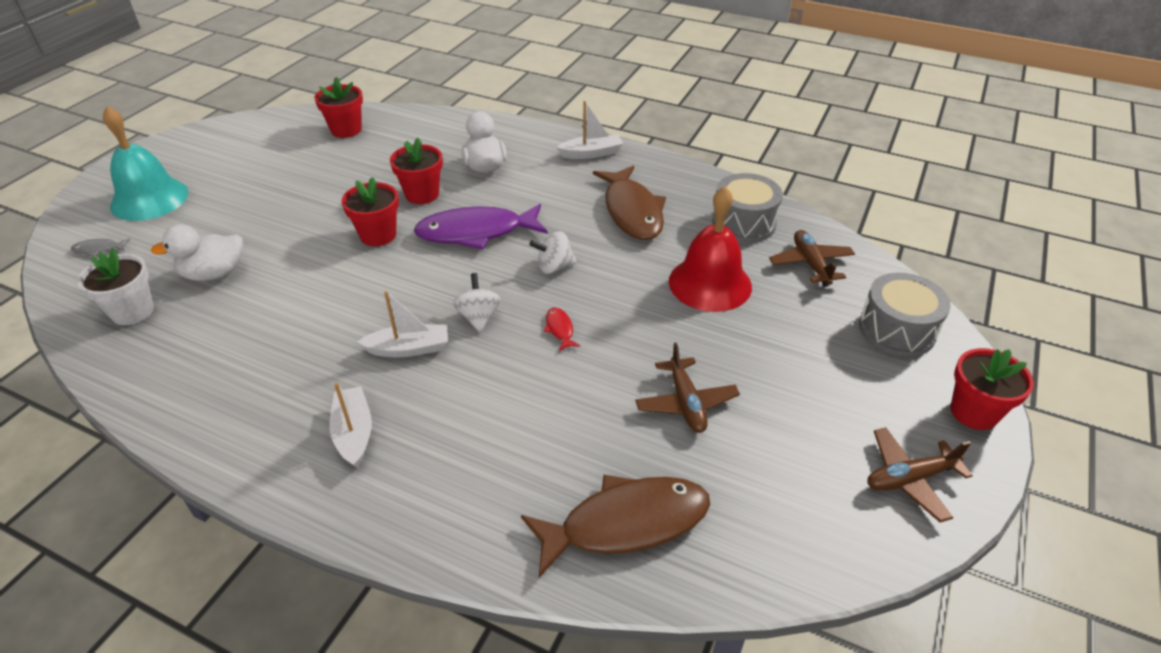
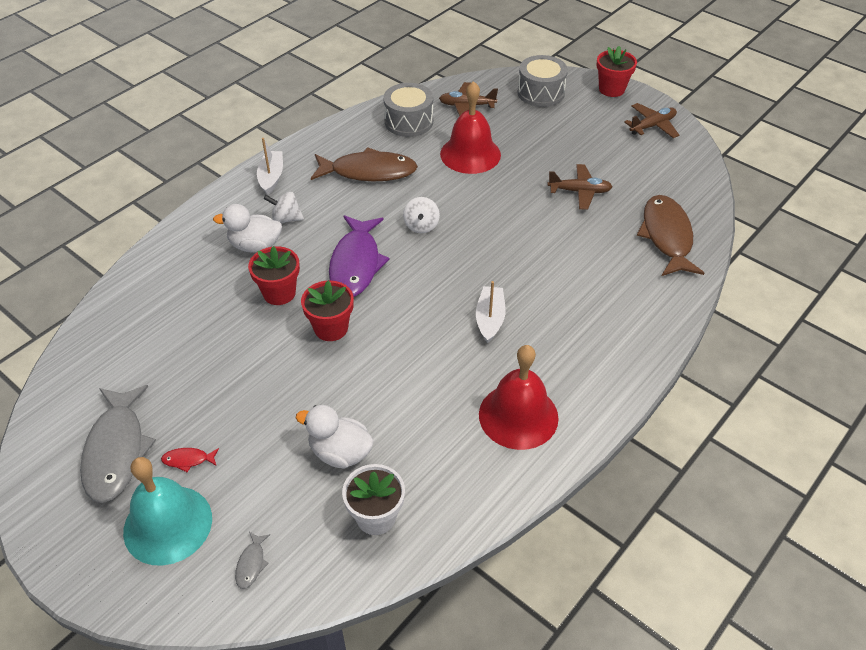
camera: 75 degrees left, 5 degrees up
(214, 273) = (340, 453): white duck -> white duck turned 120 degrees clockwise
(229, 158) = (116, 451): none -> grey fish
(255, 396) = (518, 416): none -> red bell
(346, 130) = (119, 343): red flower pot -> none
(354, 433) = (570, 356): white boat -> none
(478, 317) = (466, 276): white spinning top -> white spinning top (286, 219)
(560, 329) = (494, 235): red fish -> red fish (188, 460)
(909, 479) = (652, 126): brown plane -> brown plane turned 120 degrees counterclockwise

